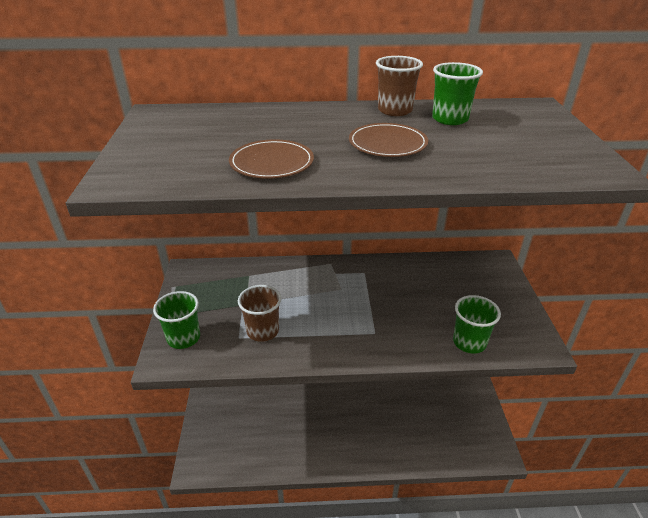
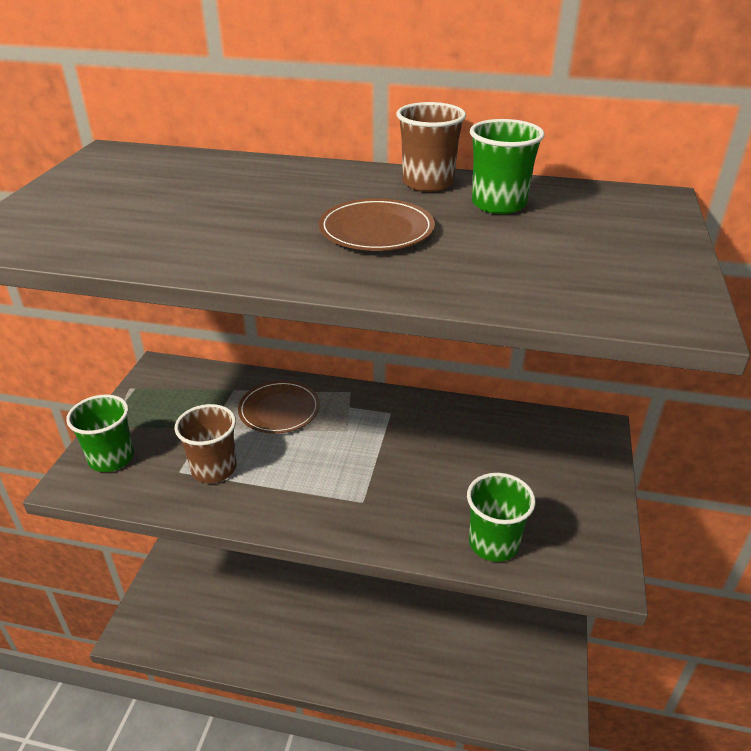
camera: 15 degrees right, 0 degrees up
(271, 163) = (197, 237): brown plate -> brown plate (279, 410)

